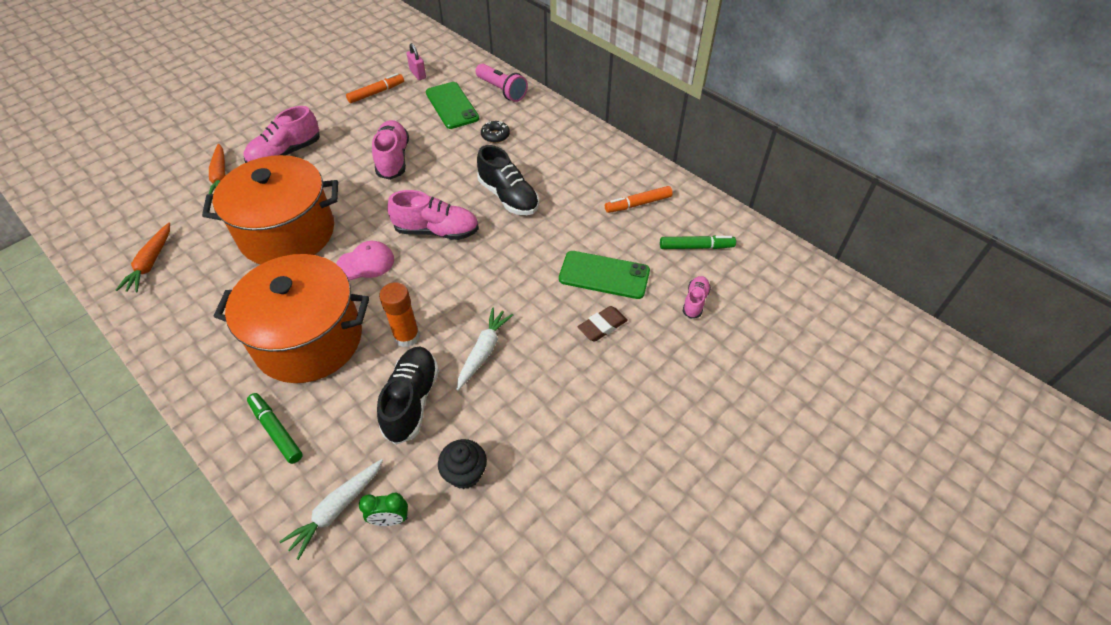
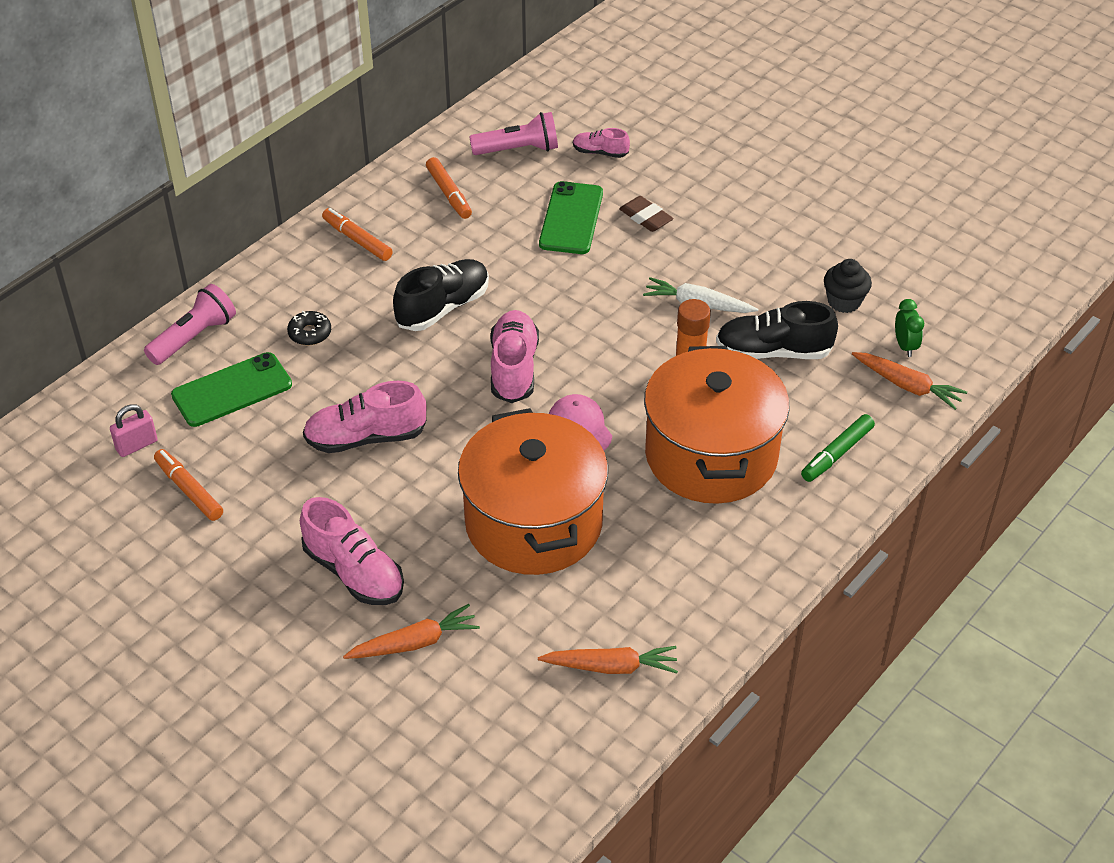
camera: 95 degrees left, 5 degrees down
(337, 509) = (907, 386): white carrot -> orange carrot
(587, 156) = (357, 240): none -> orange marker
(696, 247) = (518, 149): green marker -> pink flashlight

